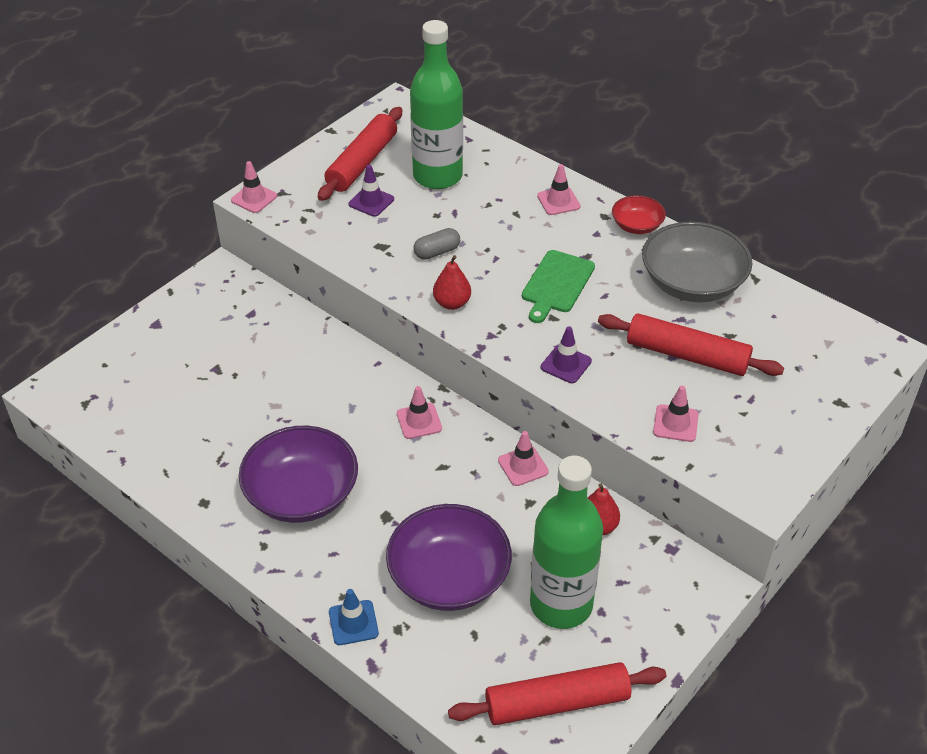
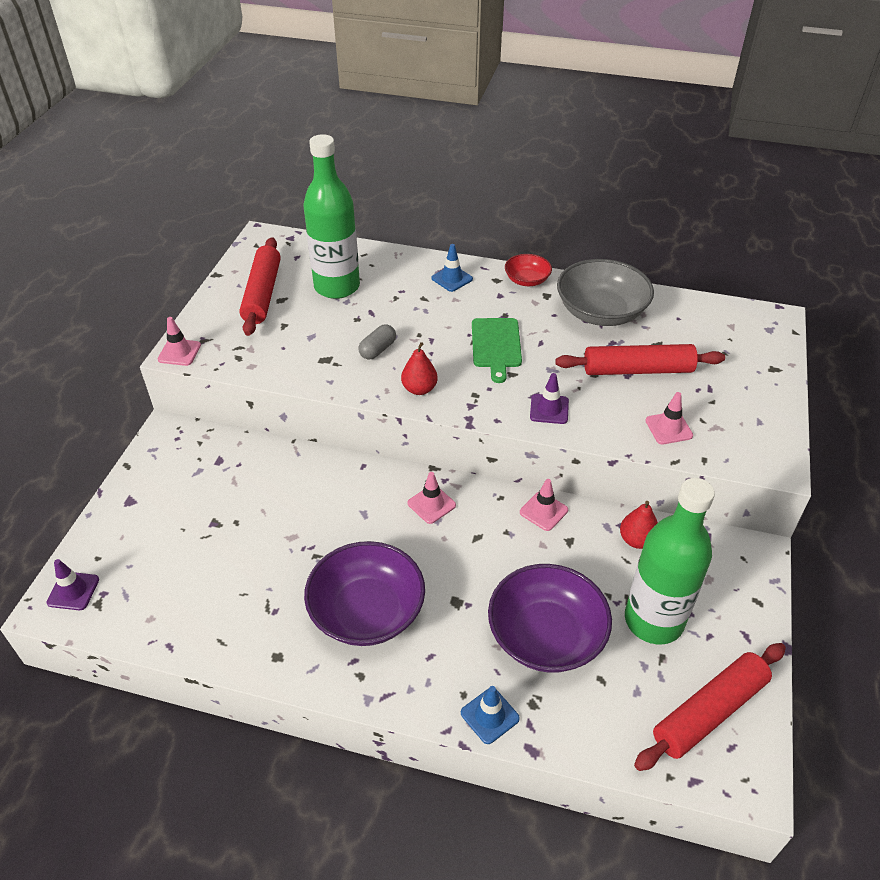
camera: 25 degrees left, 0 degrees up
(371, 202) = (292, 324): purple traffic cone -> purple traffic cone (73, 591)
(558, 201) = (452, 279): pink traffic cone -> blue traffic cone

